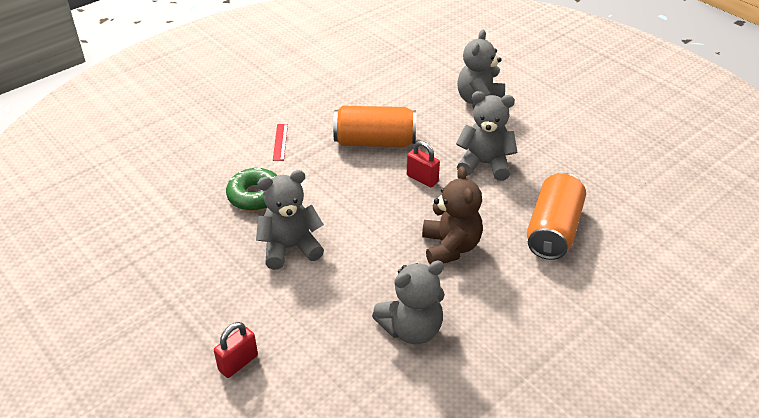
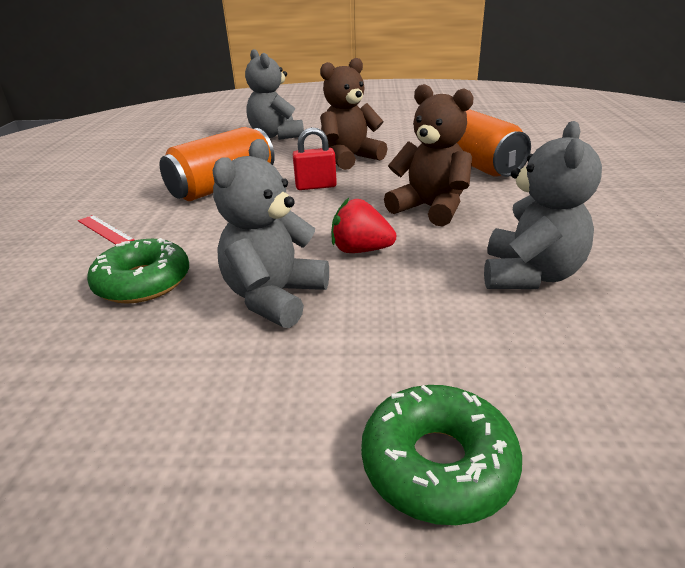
camera: 45 degrees left, 10 degrees down
(238, 363) = (438, 464): red padlock -> green donut
(366, 249) = (361, 250): none -> red strawberry
(485, 164) = (350, 158): grey teddy bear -> brown teddy bear

